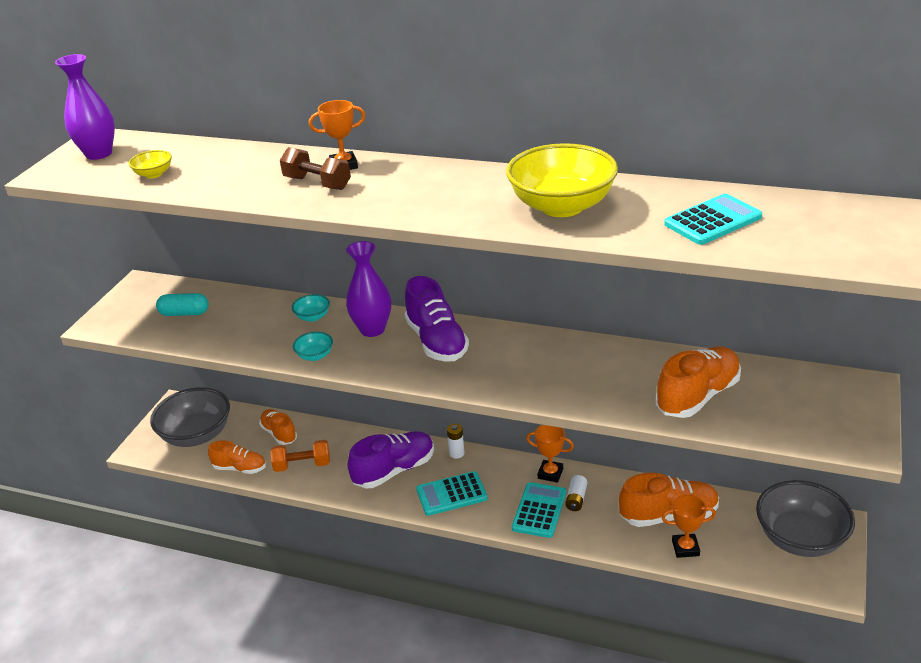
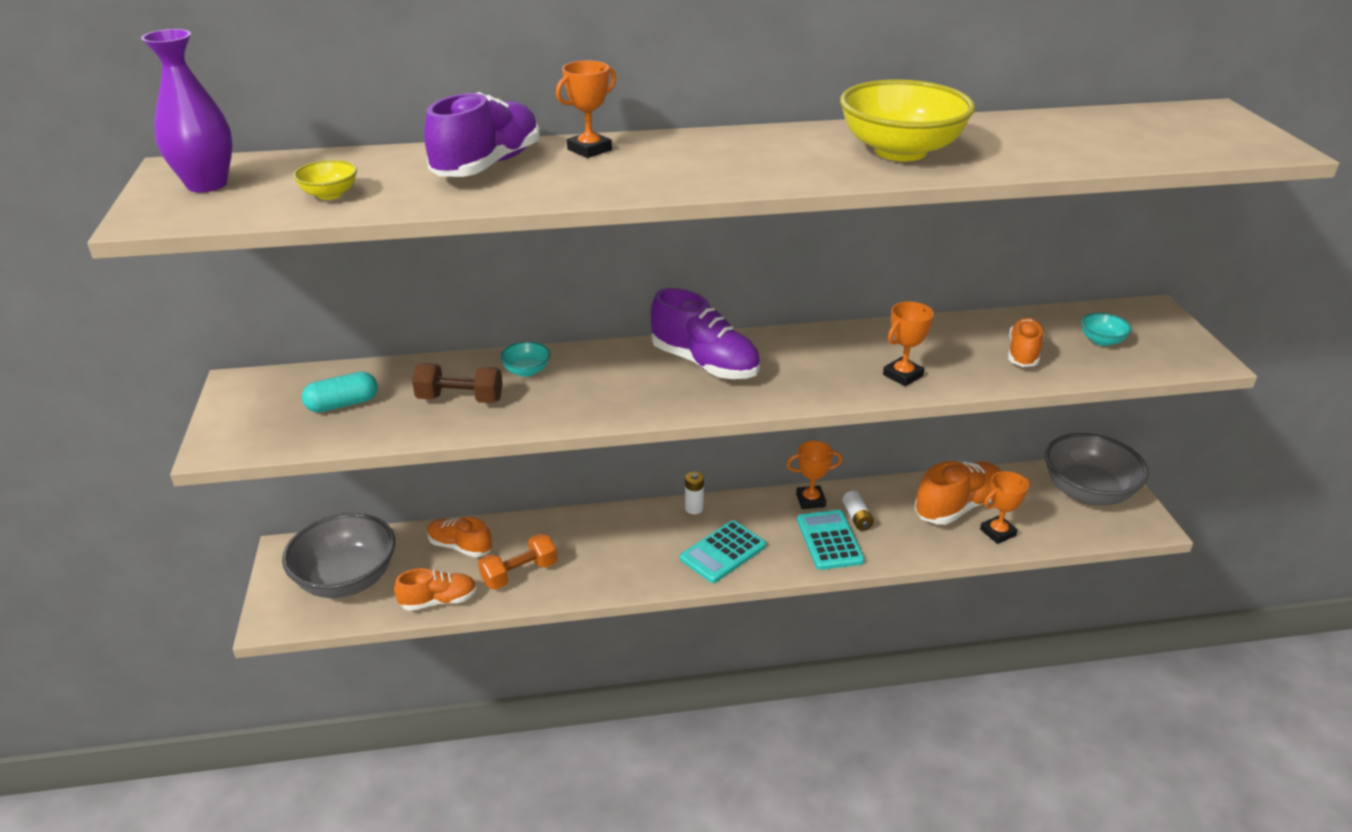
camera: 30 degrees left, 0 degrees up
(315, 356) = (572, 412): turquoise bowl -> turquoise bowl (1101, 341)
(317, 183) = (580, 171): brown dumbbell -> brown dumbbell (460, 399)
(372, 329) = (616, 368): purple vase -> none
(394, 470) = (637, 547): purple shoe -> purple shoe (487, 165)
(576, 389) = (903, 375): none -> orange trophy
(697, 396) = (1023, 353): orange shoe -> orange shoe, size x0.63
(713, 221) = (1065, 141): turquoise calculator -> none

